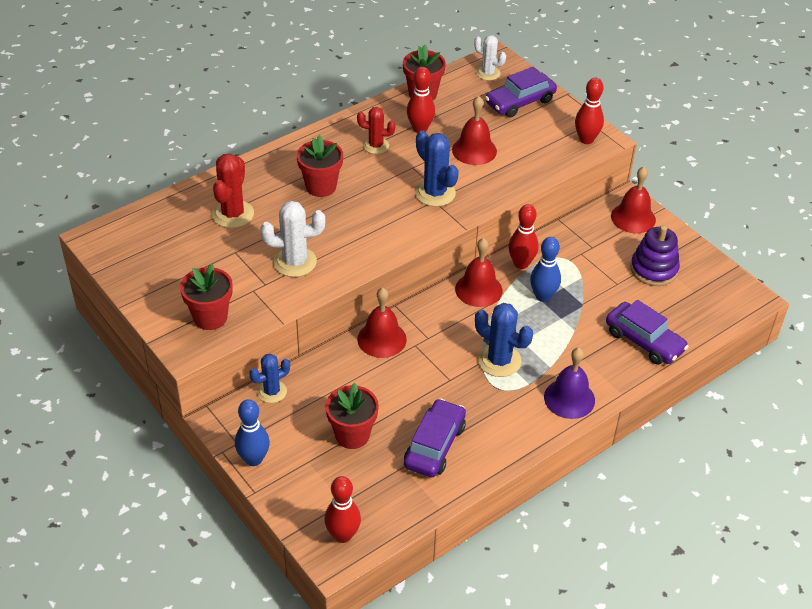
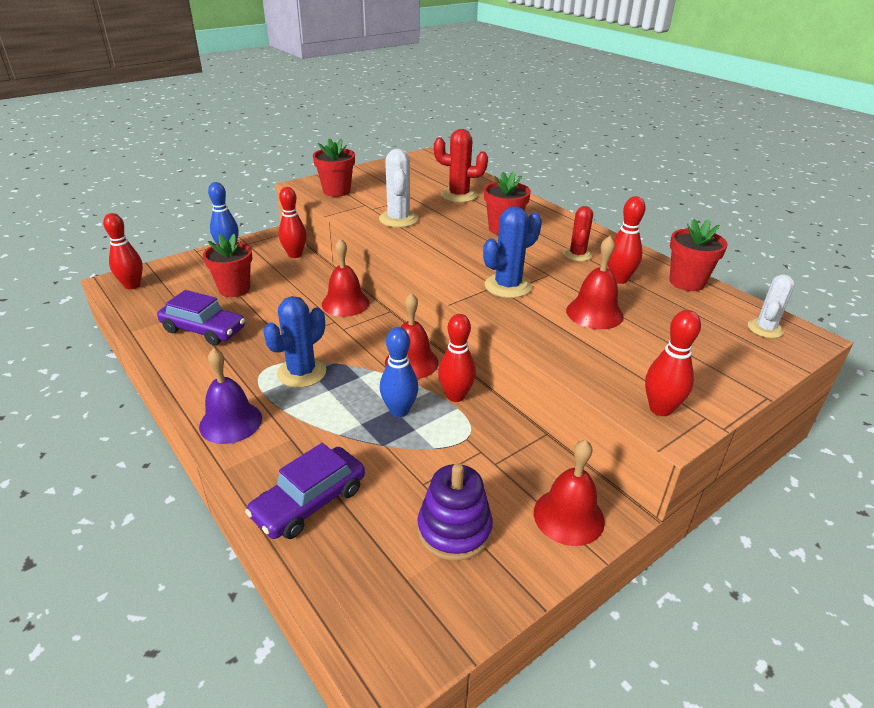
camera: 90 degrees right, 10 degrees down
(272, 391) = (295, 255): blue cactus -> red bowling pin
(520, 102) = (717, 352): purple car -> none

